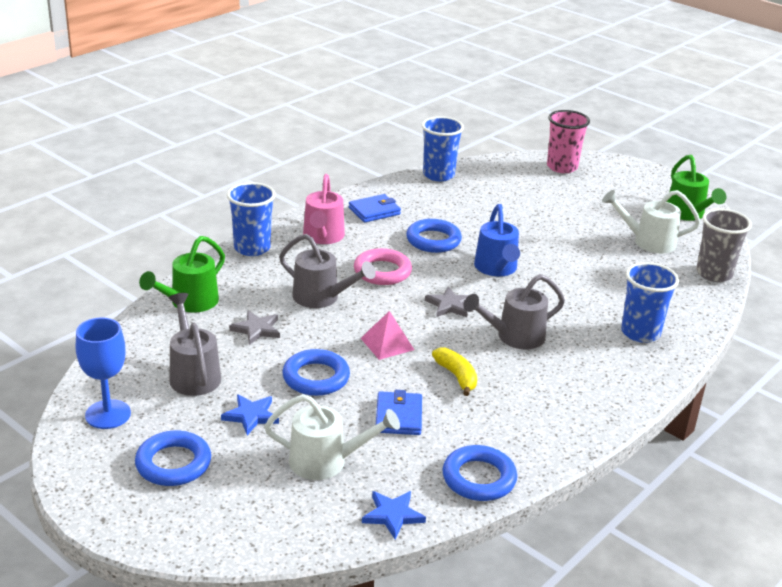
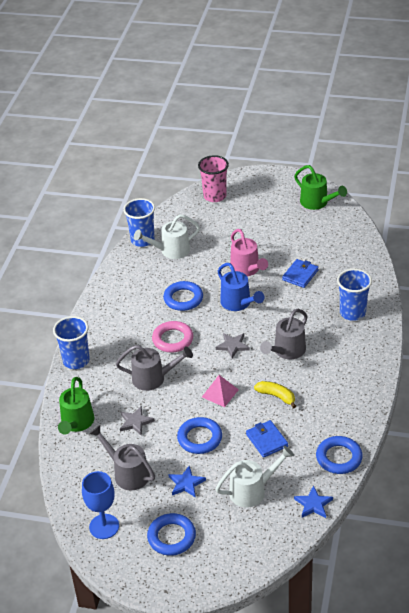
camera: 25 degrees left, 10 degrees up
(322, 237) = (113, 330): pink watering can -> pink watering can (247, 270)
(374, 211) = (127, 292): blue wallet -> blue wallet (300, 275)
(647, 241) = (309, 238): white watering can -> white watering can (170, 251)
(714, 274) = (363, 246): grey cup -> none

